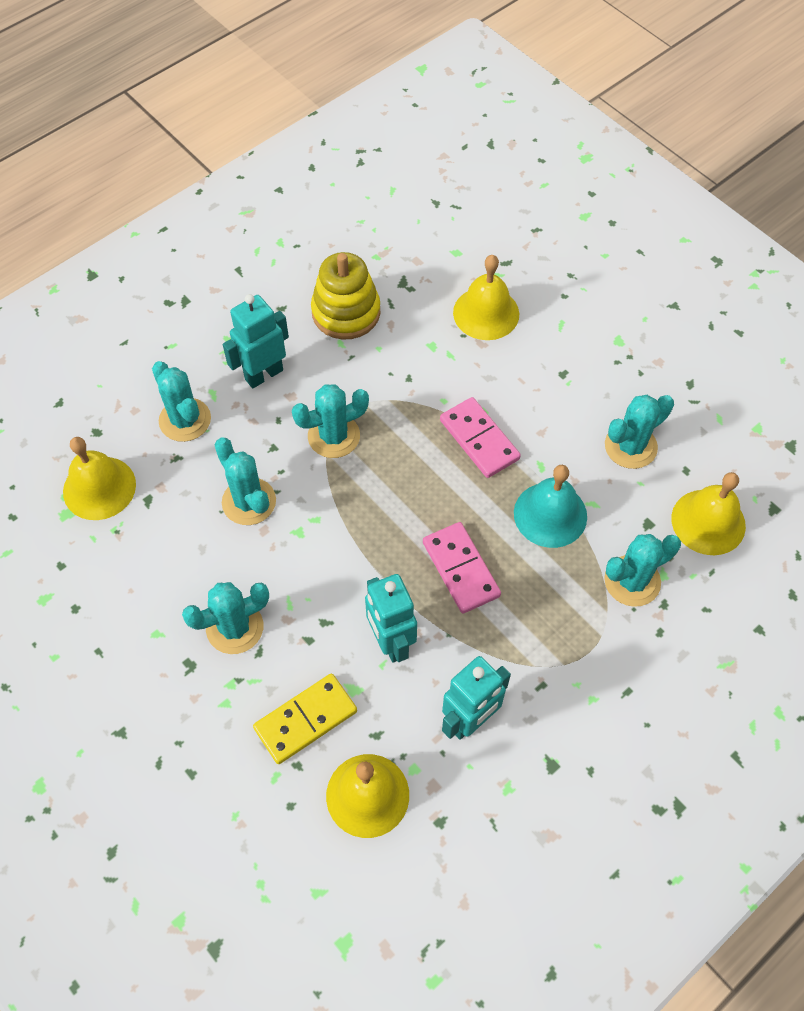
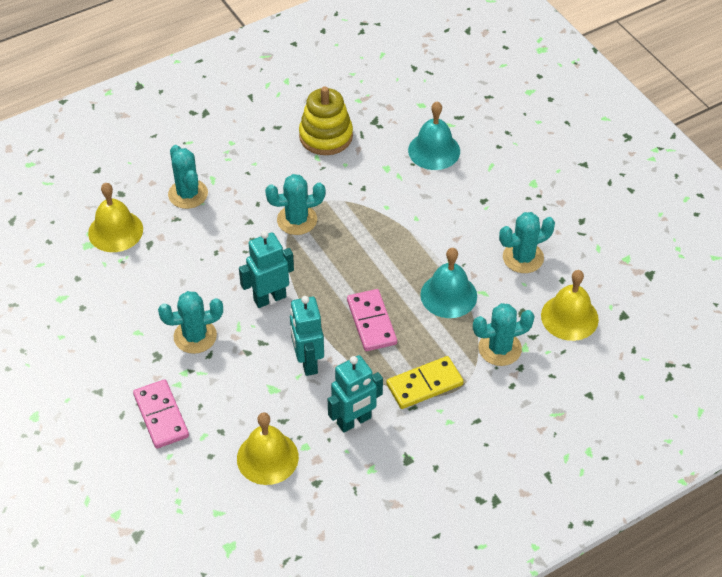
camera: 10 degrees right, 10 degrees down
(249, 502) = (223, 255): turquoise cactus -> none
(263, 374) = (253, 171): turquoise robot -> turquoise robot (269, 298)
(306, 720) = (233, 403): yellow domino -> yellow domino (424, 385)
(479, 439) = (407, 237): pink domino -> pink domino (161, 416)
(486, 313) = (434, 150): yellow bell -> turquoise bell

